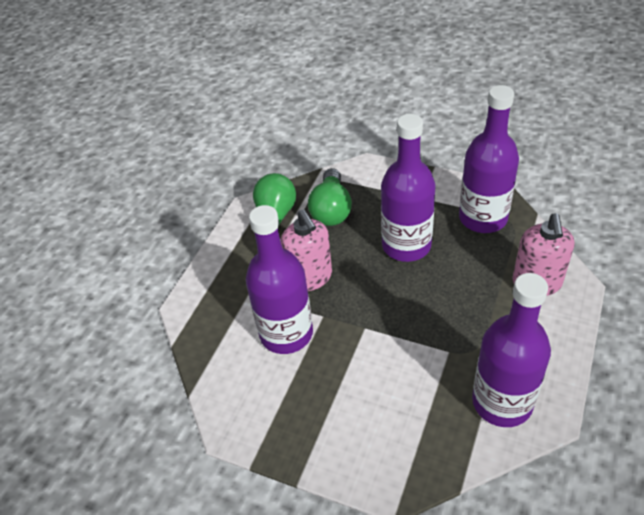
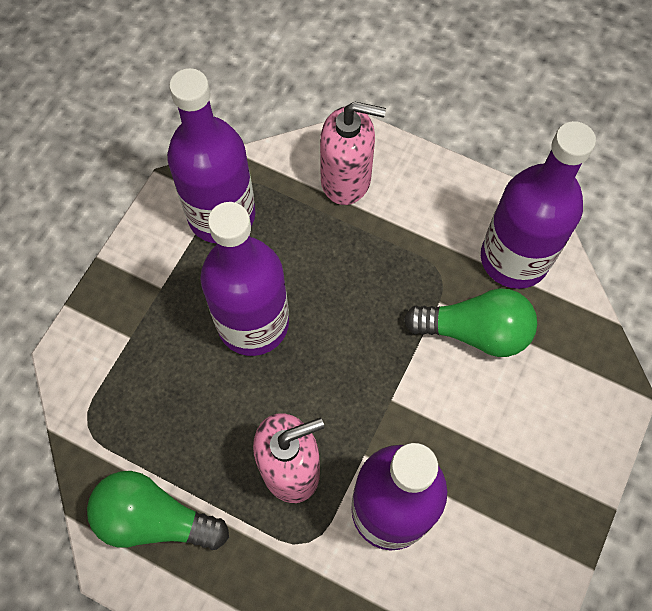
camera: 90 degrees left, 20 degrees up
(331, 209) = (154, 423): green light bulb -> green light bulb (474, 331)

